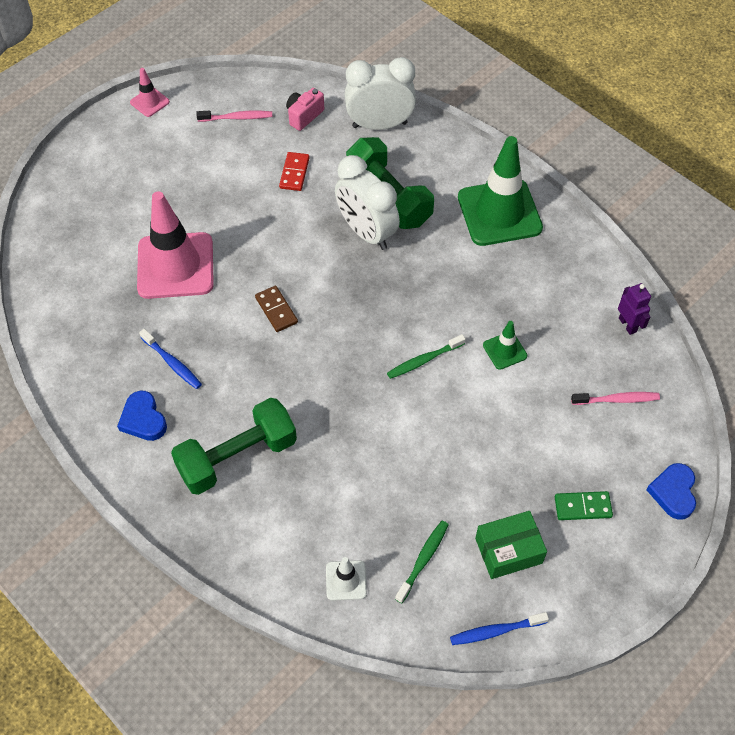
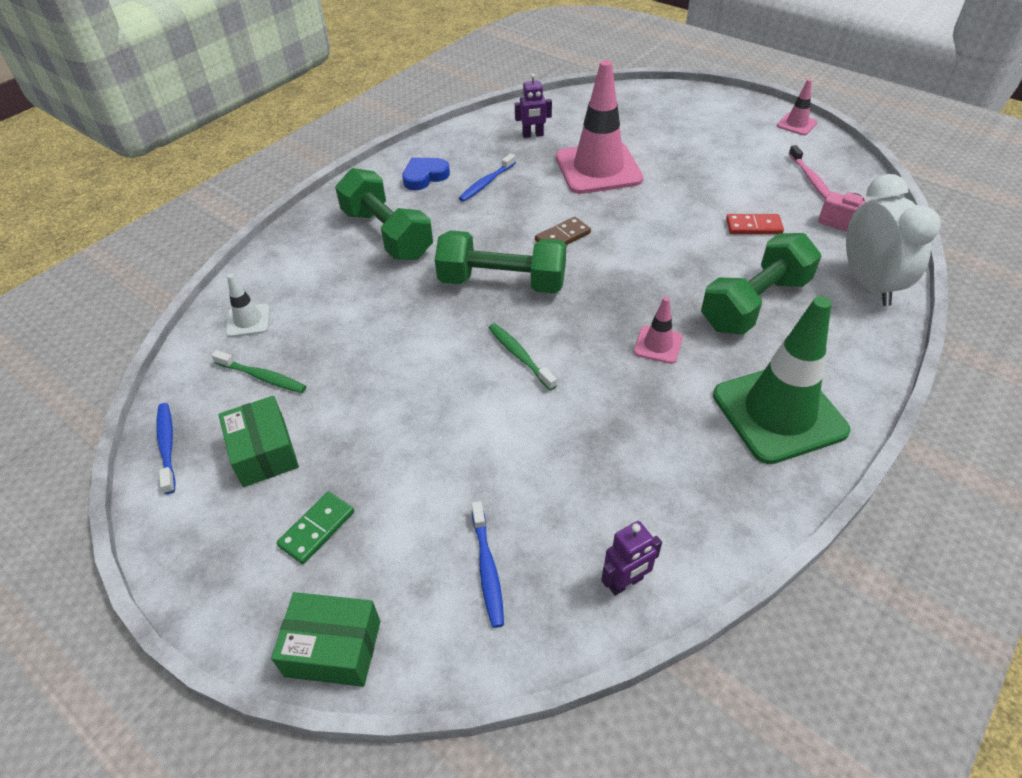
camera: 85 degrees right, 10 degrees down
(95, 312) = (533, 135): none -> purple robot
(331, 364) = (502, 282): none -> green dumbbell
(366, 232) = (691, 290): white clock -> none
(424, 267) = (658, 345): none -> pink traffic cone
(504, 350) = (548, 432): green traffic cone -> none
(582, 507) = (317, 529): green domino -> green domino turned 45 degrees clockwise
(617, 400) = (487, 569): pink toothbrush -> blue toothbrush
(673, 492) = (333, 648): blue heart -> green box

